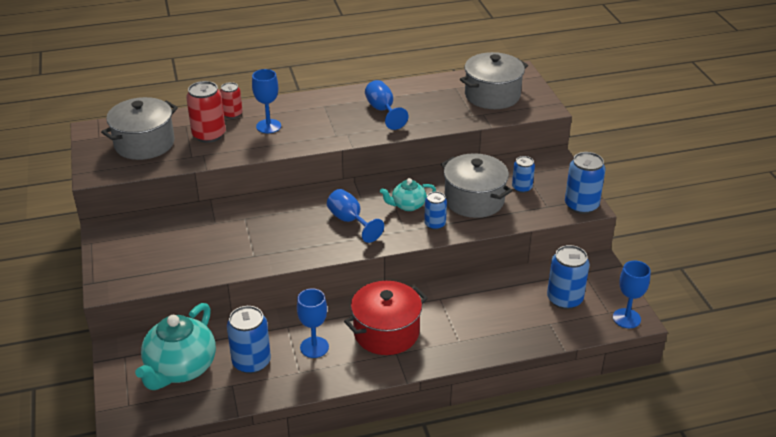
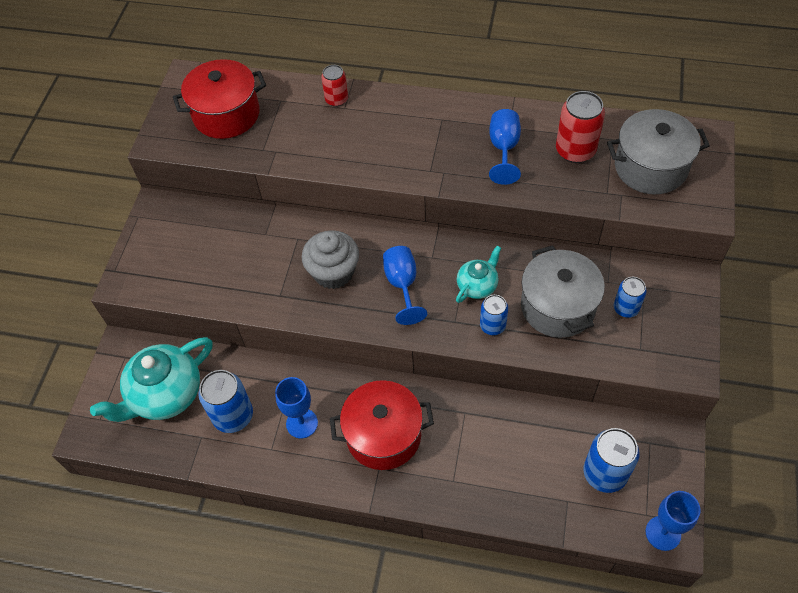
camera: 30 degrees right, 20 degrees up
(144, 144) = (226, 114): grey pot -> red pot
(209, 135) = (296, 123): red can -> red can (575, 150)
(268, 126) = (364, 131): blue goblet -> none
(289, 229) = (333, 272): none -> grey cupcake
(407, 205) = (477, 285): turquoise teapot -> turquoise teapot turned 120 degrees clockwise
(581, 205) = (684, 364): blue can -> none

